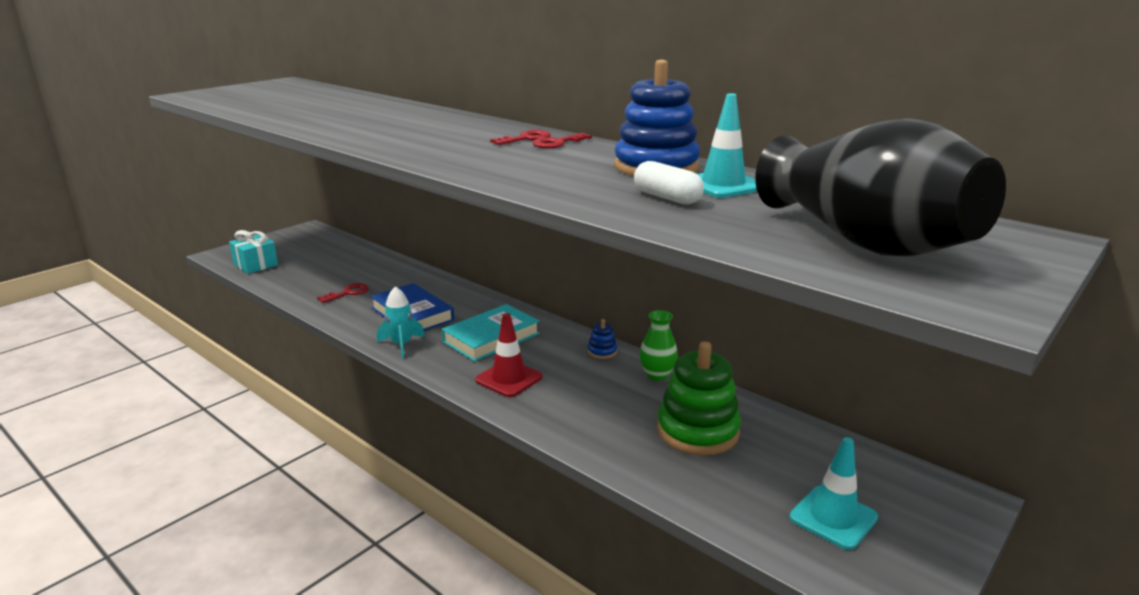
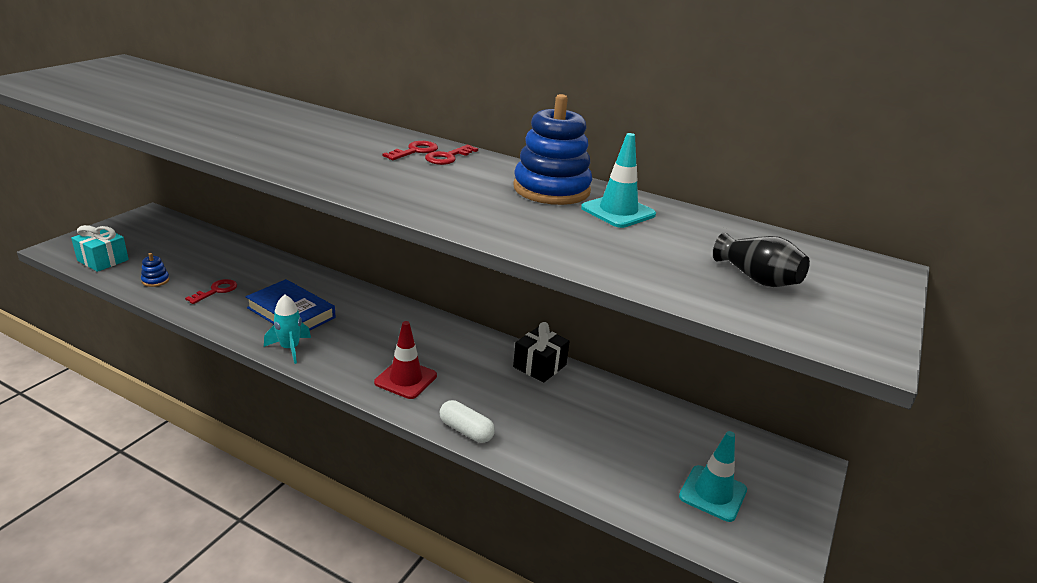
camera: 15 degrees left, 5 degrees up
(491, 338) = (377, 335): turquoise book -> none
(602, 351) = (485, 344): blue stacking toy -> blue stacking toy (155, 280)
(657, 375) = (539, 366): green vase -> black gift
(667, 198) = (576, 229): white capsule -> white capsule (466, 431)
(697, 431) = (587, 420): green stacking toy -> none
(865, 242) = (757, 279): black vase -> black vase, size x0.46

